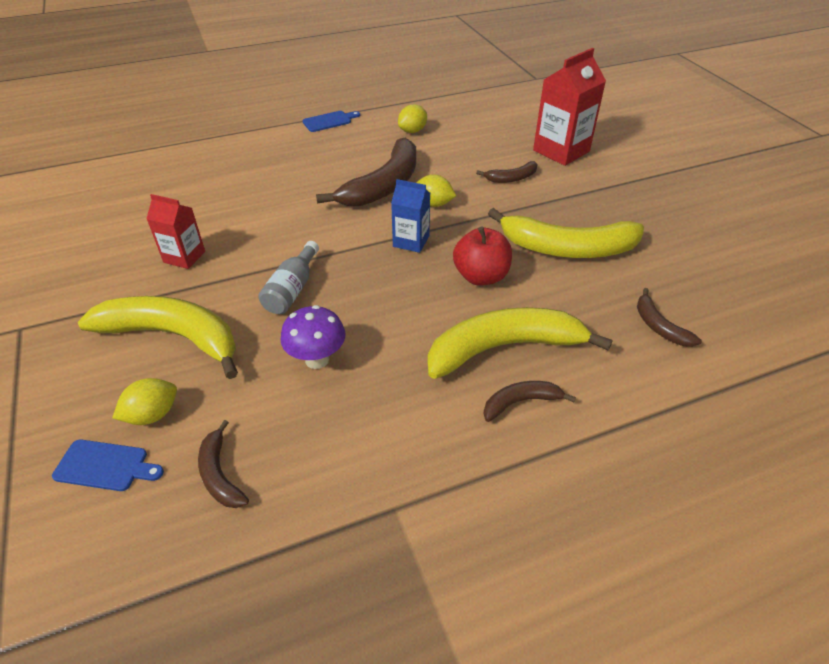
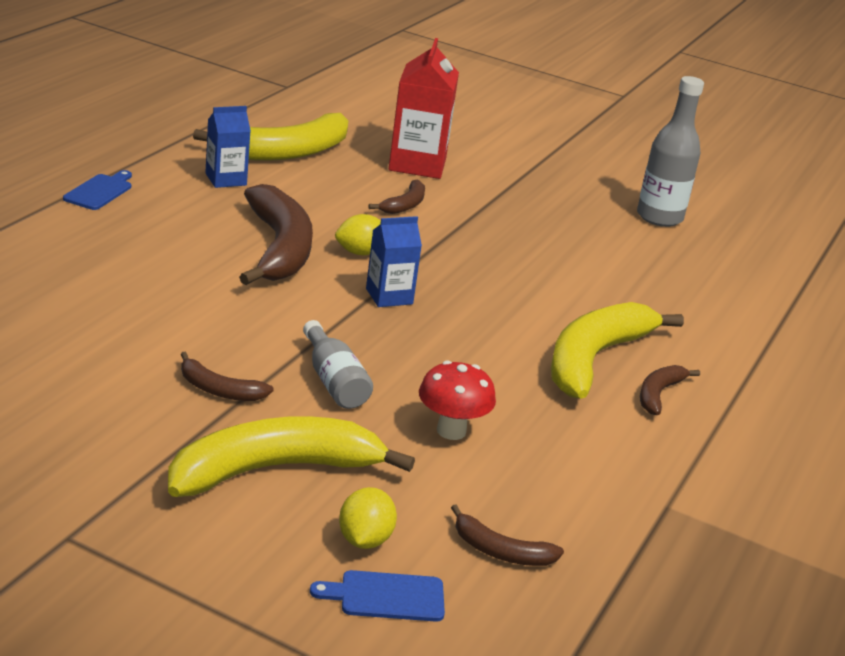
camera: 45 degrees left, 15 degrees down
(105, 466) = (386, 596): blue cutting board -> blue cutting board turned 150 degrees counterclockwise
(184, 257) = (156, 393): red carton -> none
(317, 359) = (451, 431): purple mushroom -> red mushroom
(412, 131) = (226, 179): yellow lemon -> blue carton
(481, 276) = (498, 307): red apple -> none
(567, 248) = (540, 258): yellow banana -> yellow banana (286, 152)
(659, 326) = (685, 299): brown banana -> brown banana (219, 390)
(725, 246) = (659, 217): none -> grey bottle

